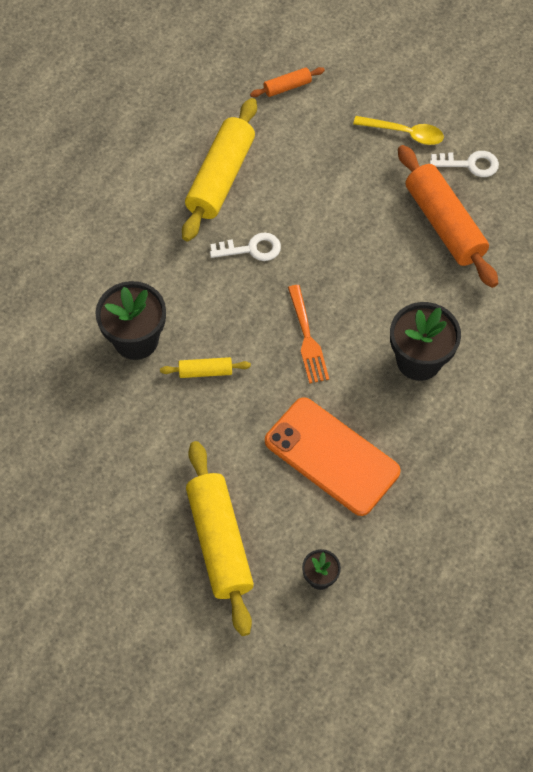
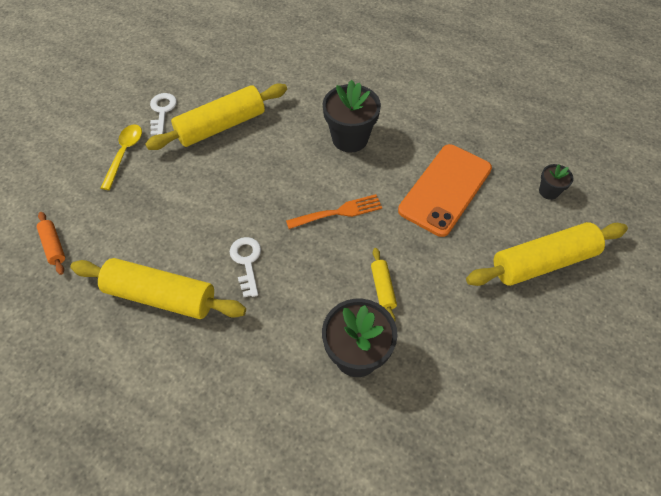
camera: 95 degrees left, 5 degrees down
(444, 224) = (221, 126): orange rolling pin -> yellow rolling pin

